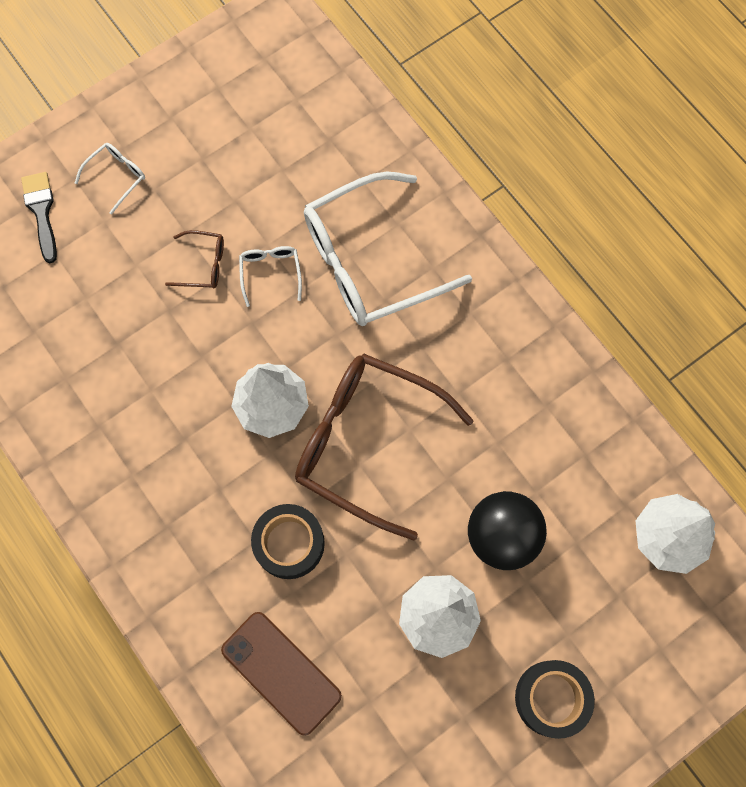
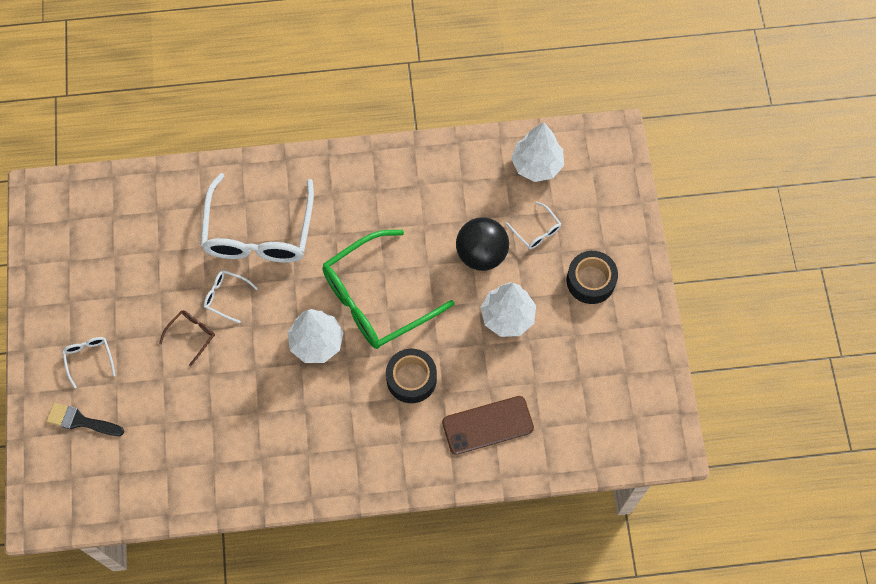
camera: 60 degrees left, 5 degrees down
(367, 442) = (376, 298): brown glasses -> green glasses
(576, 588) = (536, 231): none -> white glasses

